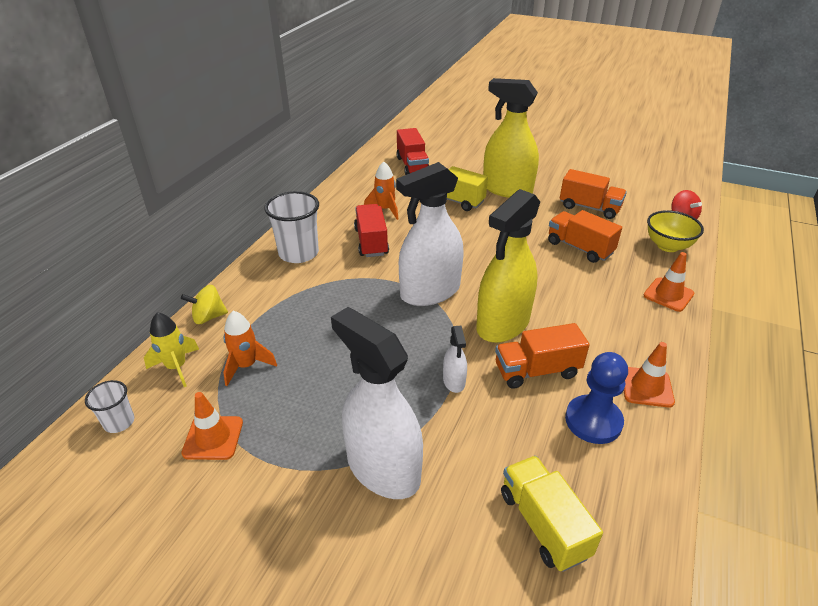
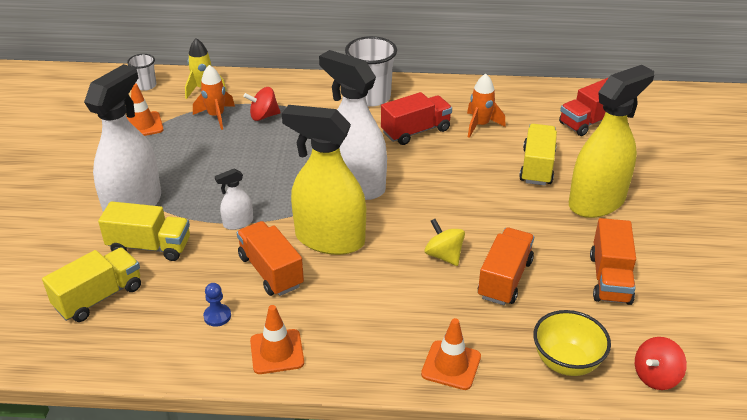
camera: 70 degrees right, 0 degrees up
(208, 317) = (263, 82): yellow spinning top -> yellow spinning top (444, 255)
(275, 328) = (263, 116): none -> red spinning top
(466, 462) = (149, 246): none -> yellow truck
(507, 189) = (597, 201): yellow spray bottle -> yellow spray bottle turned 45 degrees clockwise
(593, 421) = (217, 316): blue pawn -> blue pawn, size x0.50

